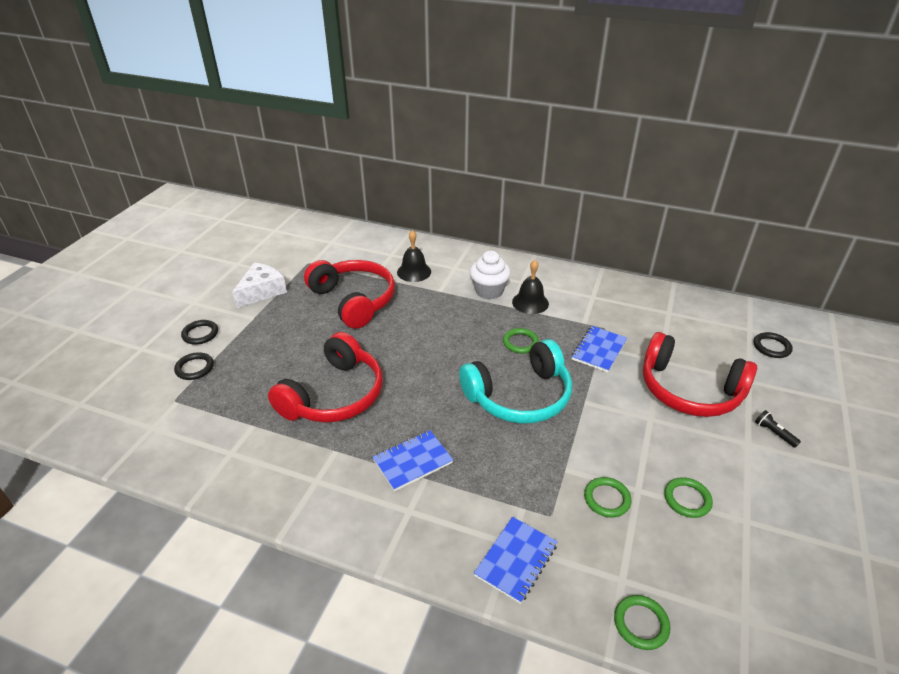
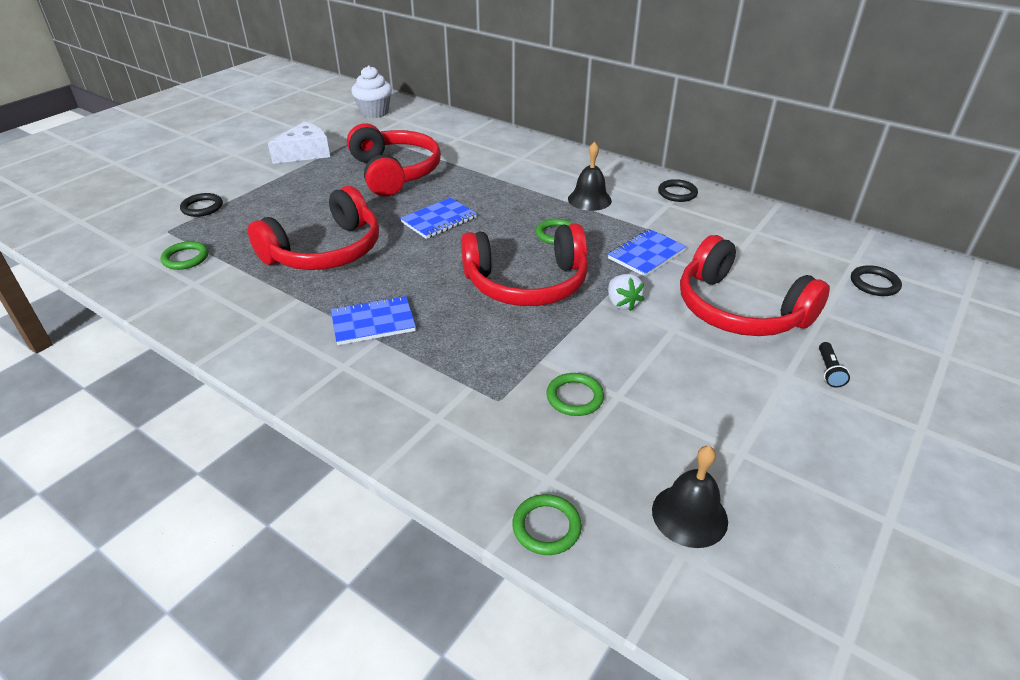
camera: 15 degrees right, 0 degrees up
(200, 334) = (224, 180): black ring -> black ring (677, 193)
(414, 272) = (473, 156): black bell -> black bell (689, 515)
(489, 291) = (547, 183): white cupcake -> white cupcake (374, 112)
(516, 560) = (434, 434): blue notebook -> blue notebook (439, 220)
(519, 396) = (527, 283): turquoise headphones -> red headphones
(601, 401) = (622, 303): none -> white strawberry
(687, 499) = (675, 416): green ring -> green ring (185, 258)
(774, 433) = (829, 371): black flashlight -> black flashlight turned 150 degrees counterclockwise

